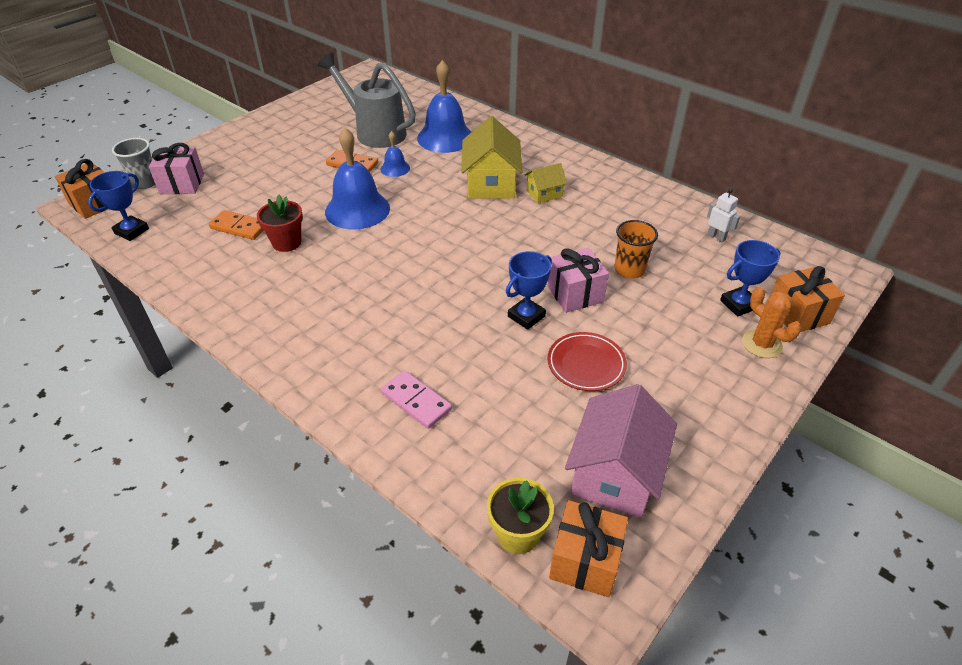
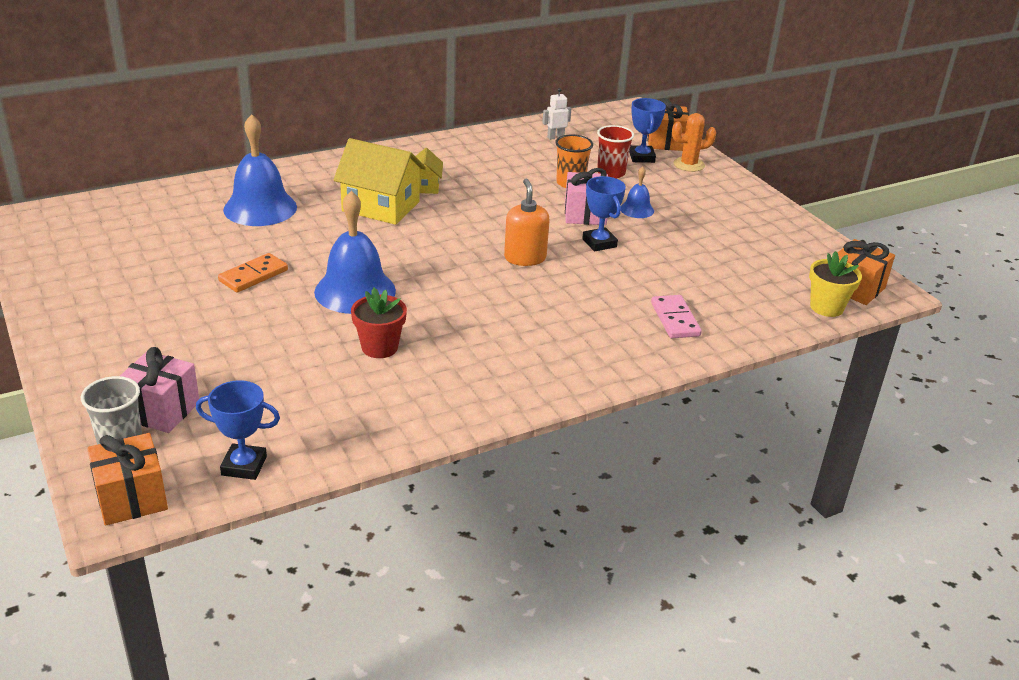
camera: 70 degrees left, 10 degrees down
(131, 231) = (244, 466): blue trophy -> blue trophy turned 45 degrees counterclockwise
(239, 227) = (316, 376): orange domino -> none
(375, 132) = (194, 246): grey watering can -> none
(395, 168) = (293, 251): blue bell -> blue bell (637, 209)
(416, 401) = (675, 319): pink domino -> pink domino turned 75 degrees counterclockwise
(464, 278) = (525, 258): none -> orange soap dispenser
(586, 364) = (672, 234): red plate -> none
(615, 473) = (786, 255): pink house -> none
(679, 291) = (611, 173): none -> red cup

